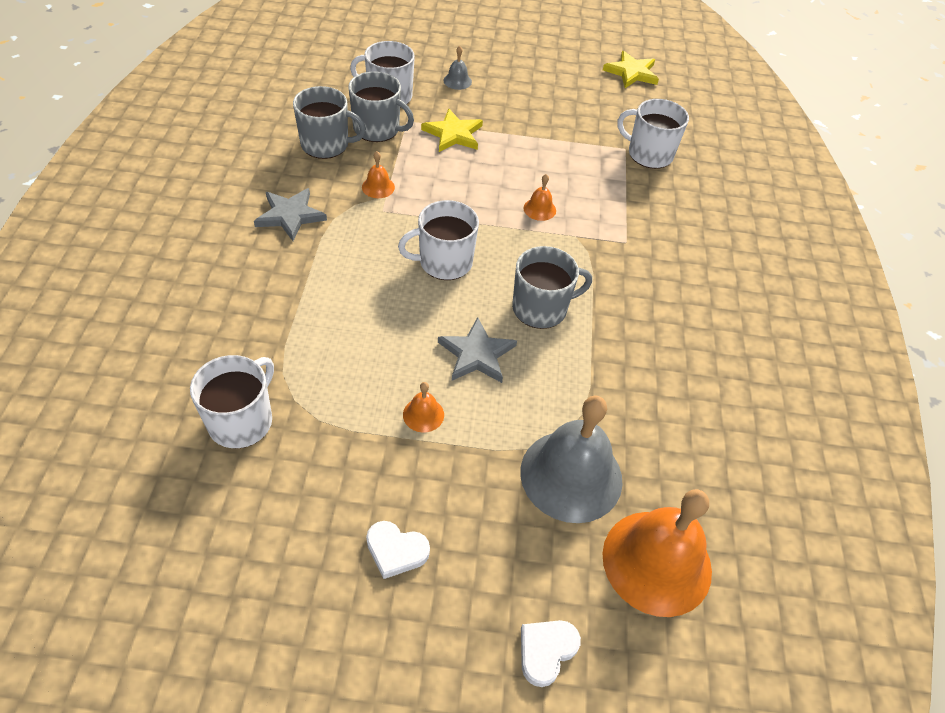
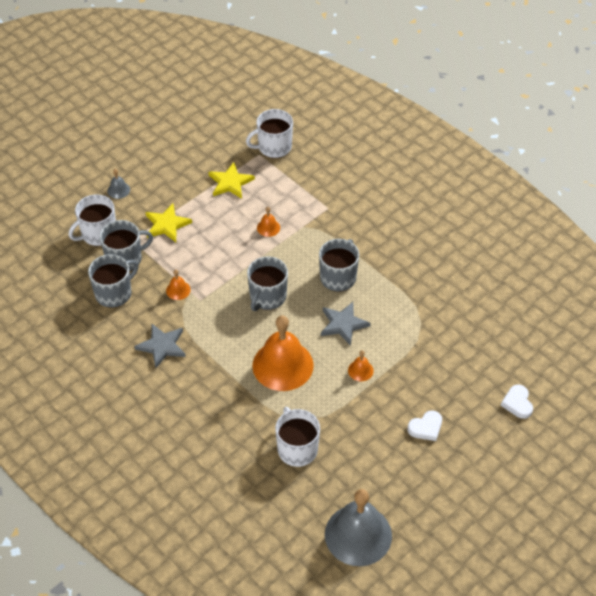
camera: 45 degrees left, 0 degrees up
(444, 262) = (267, 297): white mug -> grey mug
(571, 475) = (445, 335): grey bell -> grey bell (358, 535)
(631, 72) = (198, 100): yellow star -> yellow star (230, 183)
(657, 562) = (512, 335): orange bell -> orange bell (283, 365)

